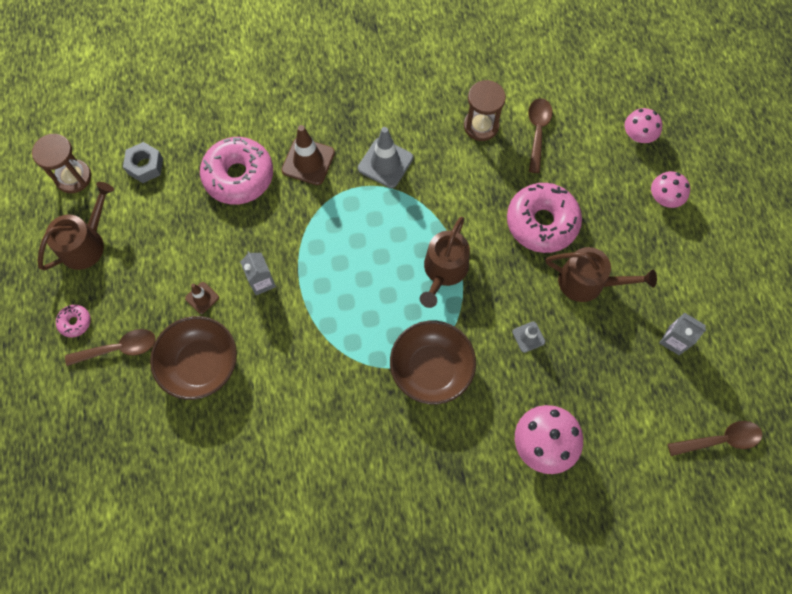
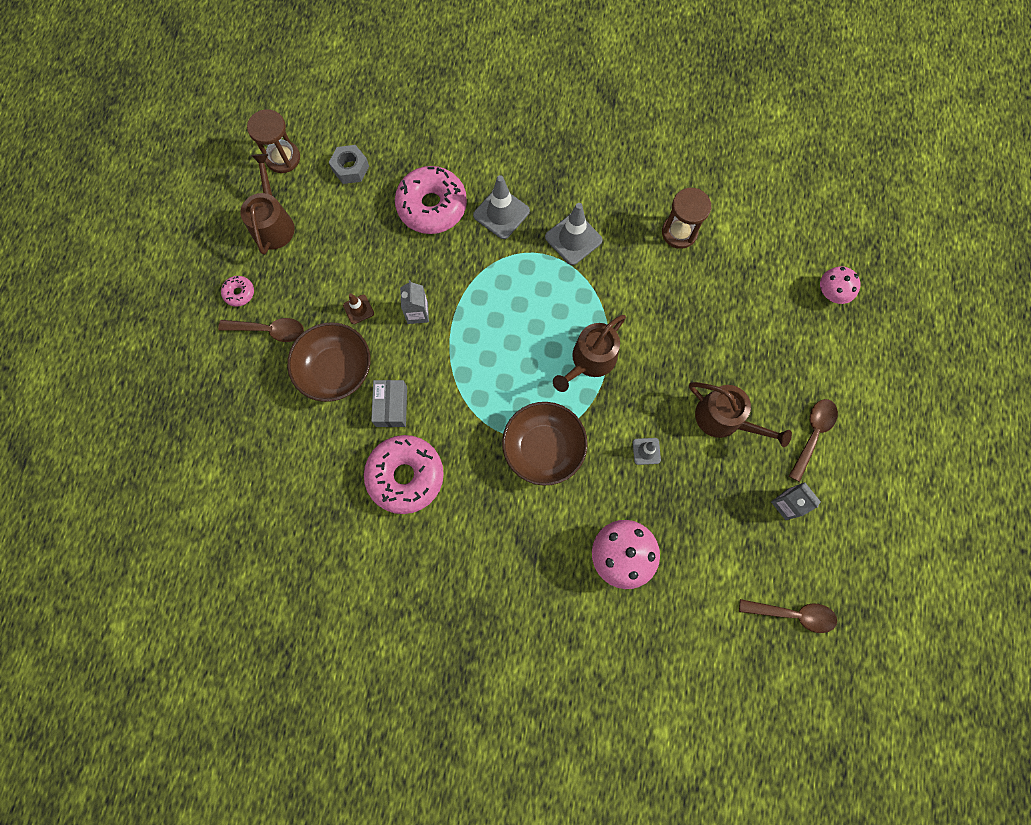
camera: 20 degrees right, 5 degrees up
(86, 243) = (273, 224): brown watering can -> brown watering can turned 60 degrees counterclockwise
(269, 380) = (391, 406): none -> grey box
(308, 161) = (501, 213): brown traffic cone -> grey traffic cone
(537, 131) = (732, 256): brown spoon -> brown spoon (813, 434)
(542, 222) = (702, 346): pink donut -> pink donut (405, 476)
(664, 198) = (833, 363): pink mushroom -> none

